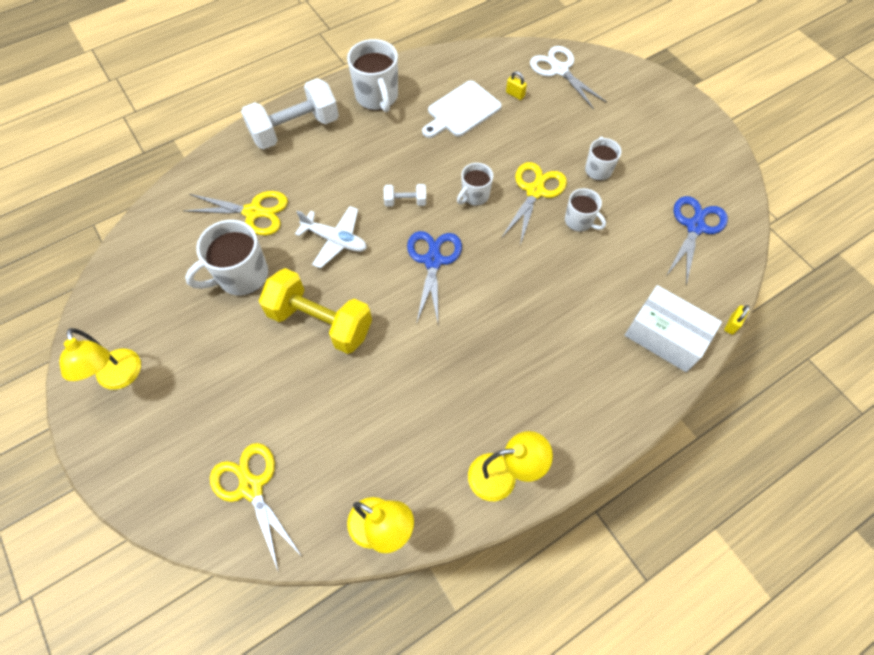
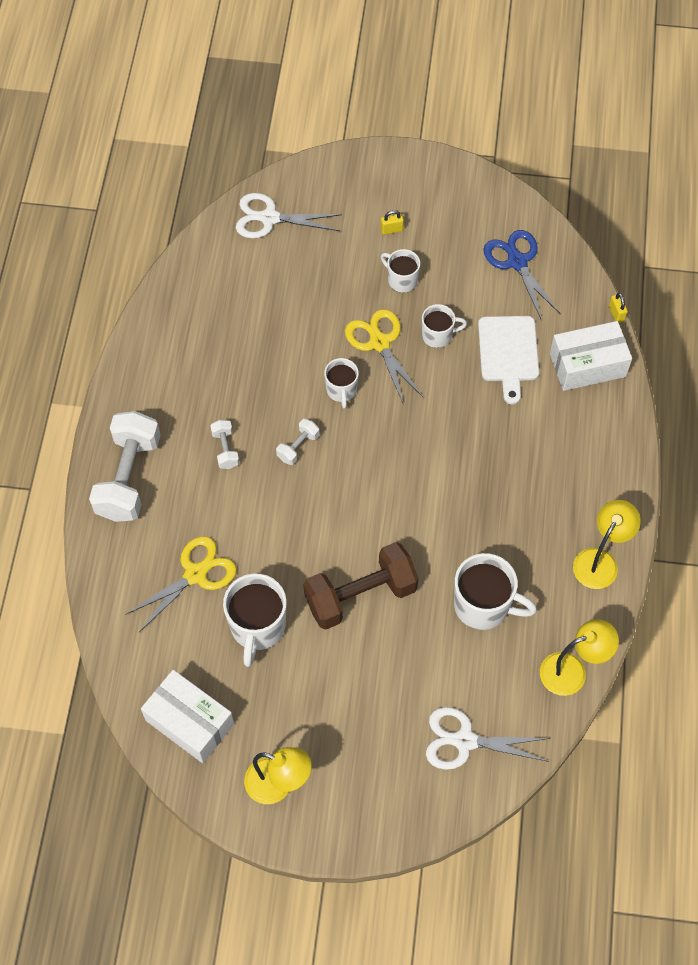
camera: 50 degrees left, 0 degrees up
(134, 287) = (189, 722): none -> white box
(251, 487) = (465, 741): yellow scissors -> white scissors
(320, 322) = (360, 595): yellow dumbbell -> brown dumbbell
(335, 240) = (288, 529): white plane -> none
(364, 164) = (225, 449): none -> white dumbbell
(377, 97) = (156, 383): white mug -> white mug (483, 605)
(433, 261) = (378, 470): blue scissors -> none
(461, 111) = (240, 329): white cutting board -> white cutting board (508, 353)
(515, 94) = (263, 274): yellow padlock -> yellow padlock (391, 230)

